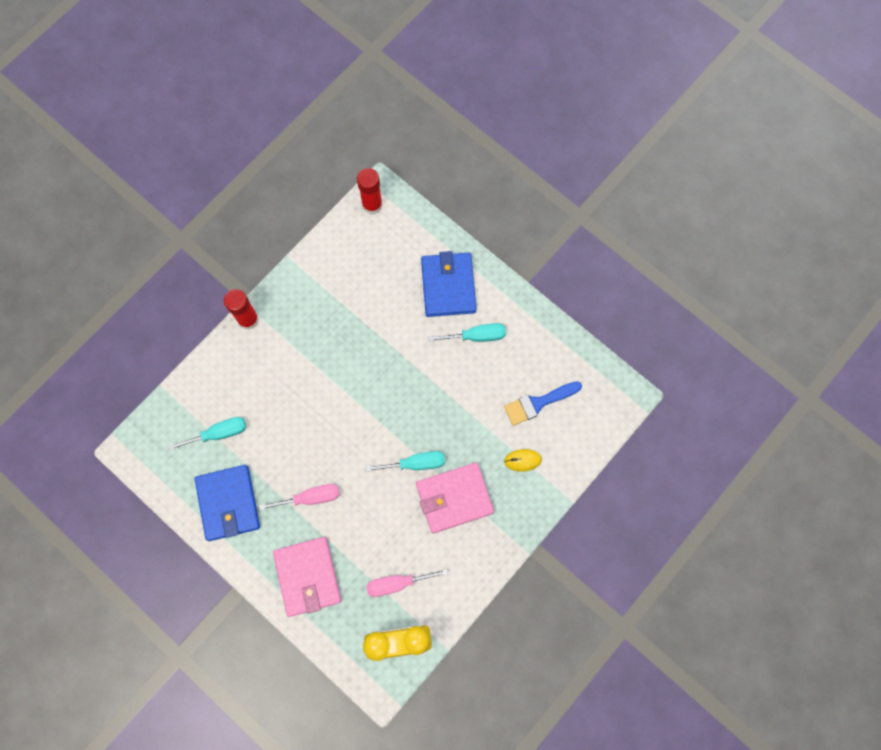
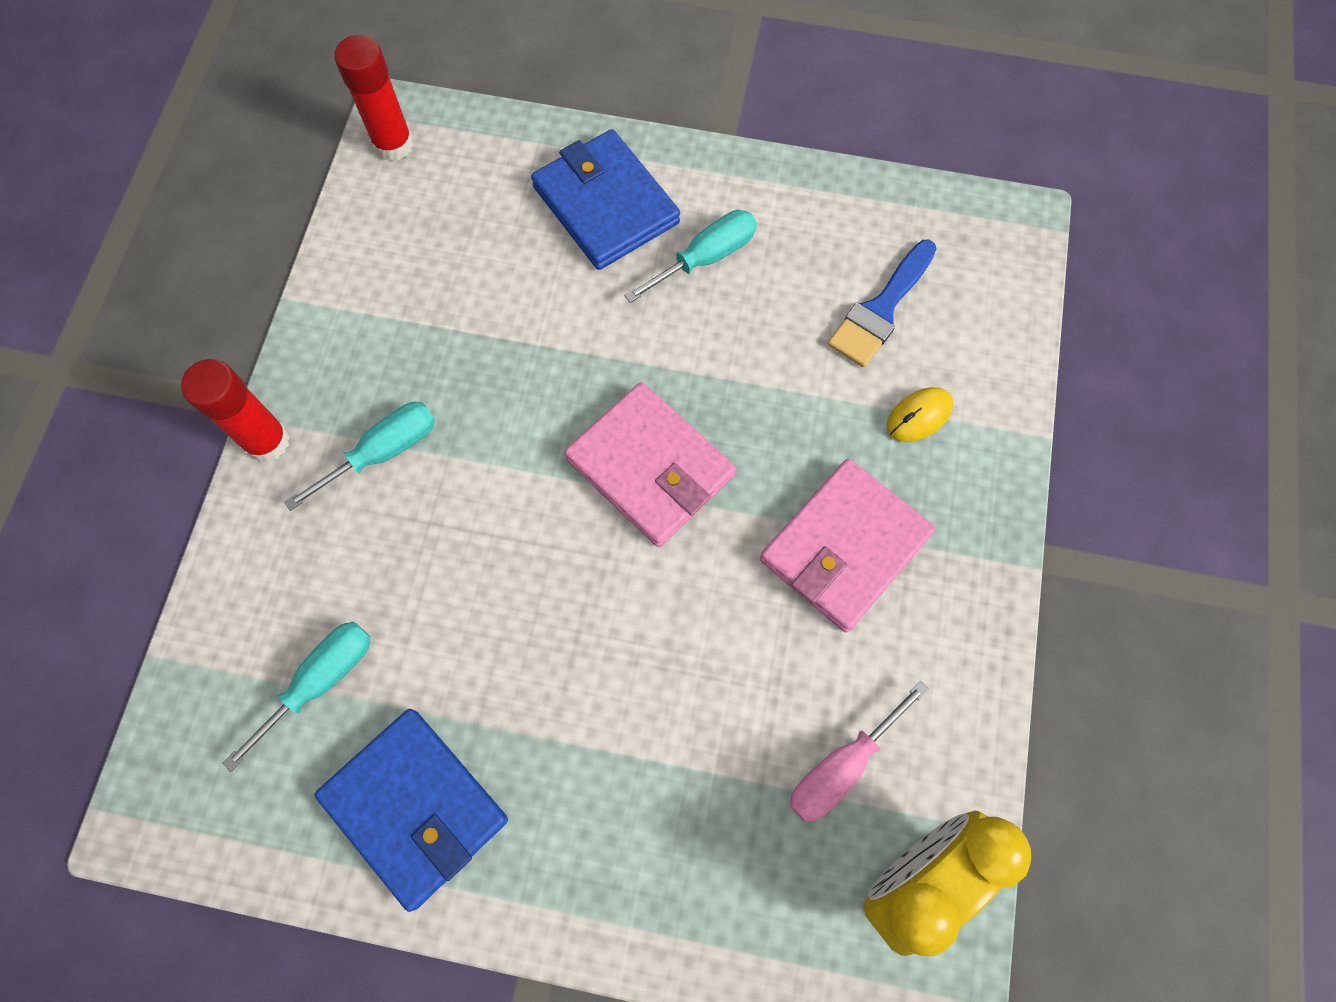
camera: 30 degrees left, 5 degrees down
(308, 576) = (661, 859): pink wallet -> pink wallet (650, 467)
(311, 497) = (576, 700): pink screwdriver -> none
(415, 463) = (736, 525): turquoise screwdriver -> turquoise screwdriver (383, 452)

